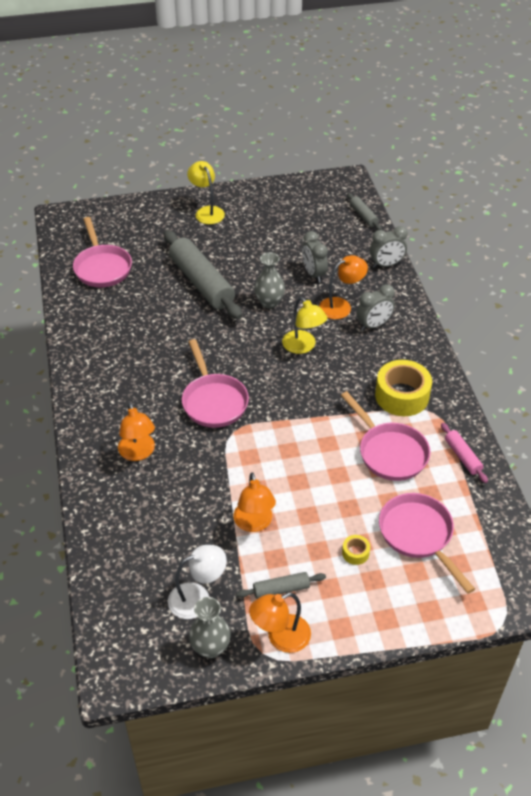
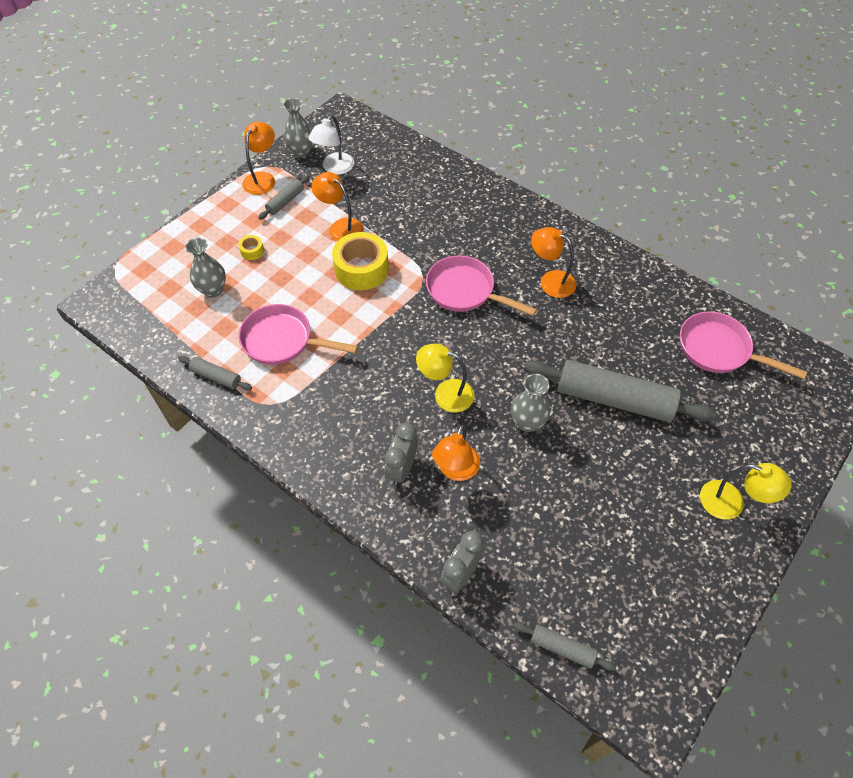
camera: 140 degrees right, 10 degrees up
(138, 453) = (472, 220): orange lamp -> orange lamp (550, 281)
(314, 274) = (523, 495): grey clock -> none
(402, 396) = (311, 402): yellow tape -> yellow tape (361, 269)
(418, 535) = (213, 290): pink pan -> grey vase
(462, 456) = (216, 377): pink rolling pin -> grey rolling pin

